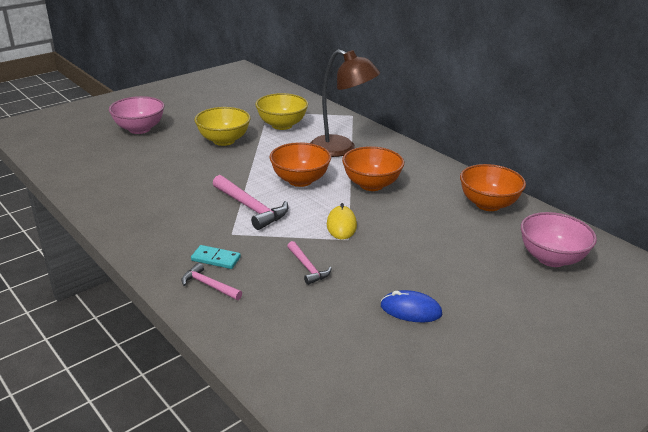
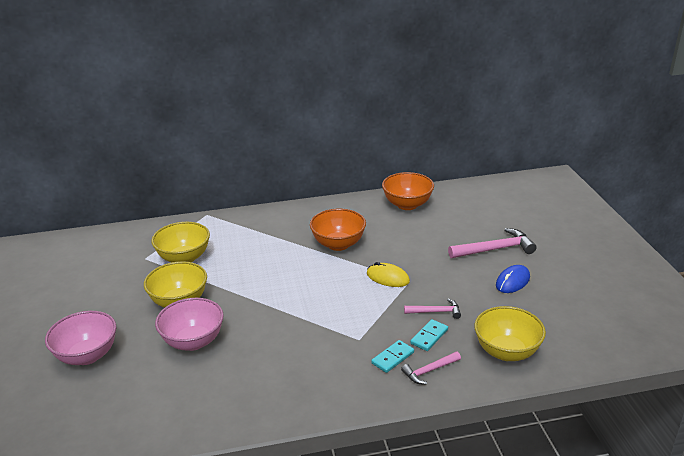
camera: 60 degrees left, 0 degrees up
(250, 208) = (324, 317): pink hammer -> pink hammer (495, 249)
(263, 273) = (429, 337): none -> turquoise domino
(272, 331) = (506, 351): none -> yellow bowl
(300, 180) = (300, 278): orange bowl -> none
(341, 149) = (265, 240): brown lamp -> none
(551, 258) = (487, 207): pink bowl -> pink bowl (193, 341)

